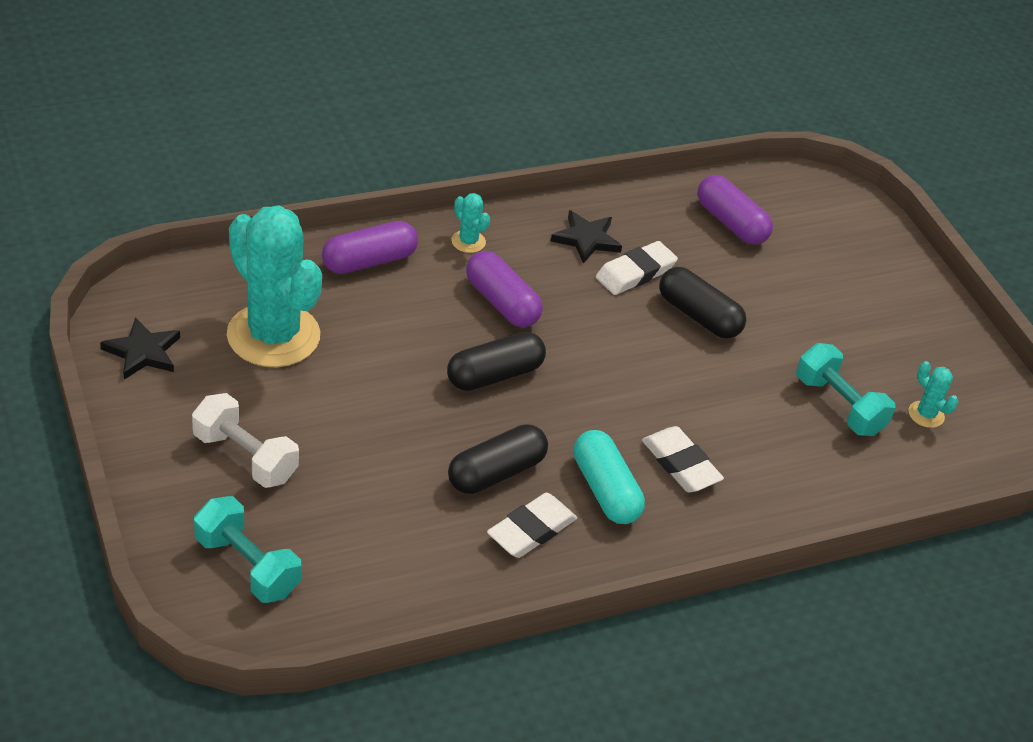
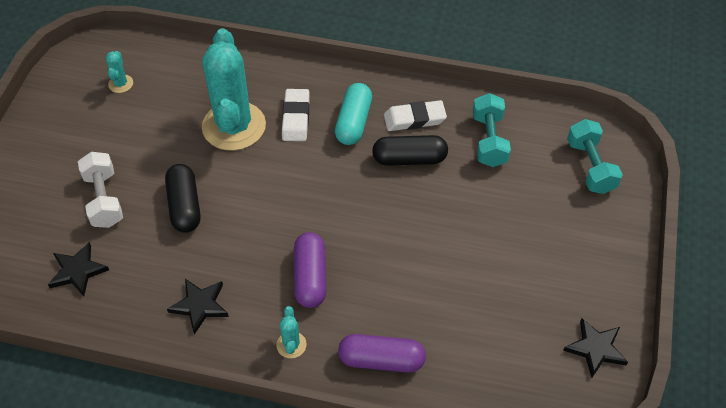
camera: 140 degrees left, 10 degrees up
(245, 457) = (559, 234): white dumbbell -> white dumbbell (104, 199)
(273, 335) = (493, 321): turquoise cactus -> turquoise cactus (234, 126)
(494, 375) = (360, 223): black capsule -> none
(635, 273) = (193, 259): white eraser -> none
(731, 223) = (78, 271): purple capsule -> black star
(839, 406) = (165, 110): turquoise dumbbell -> turquoise dumbbell (489, 140)

